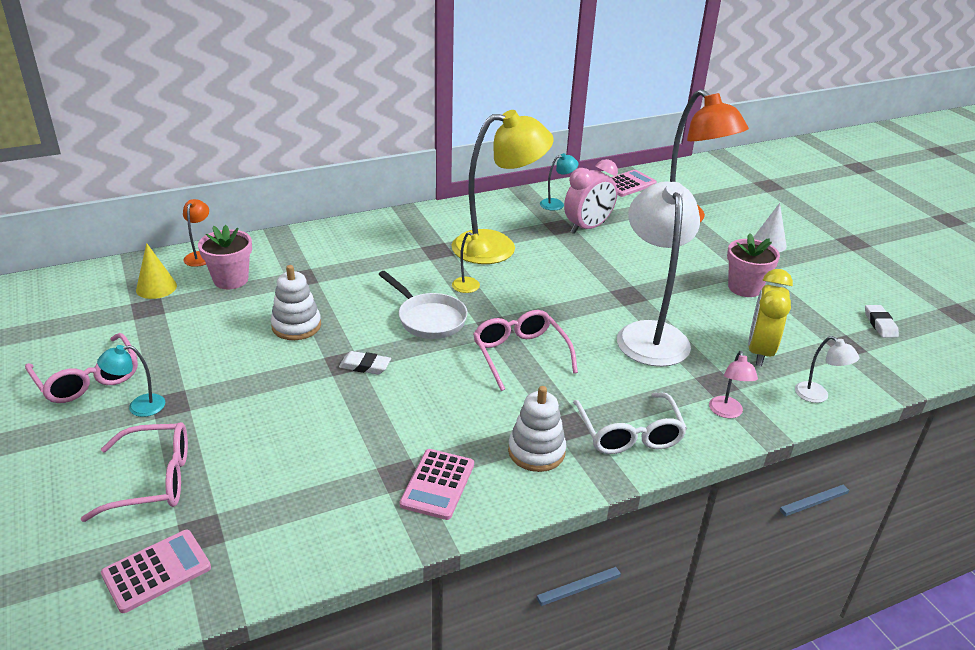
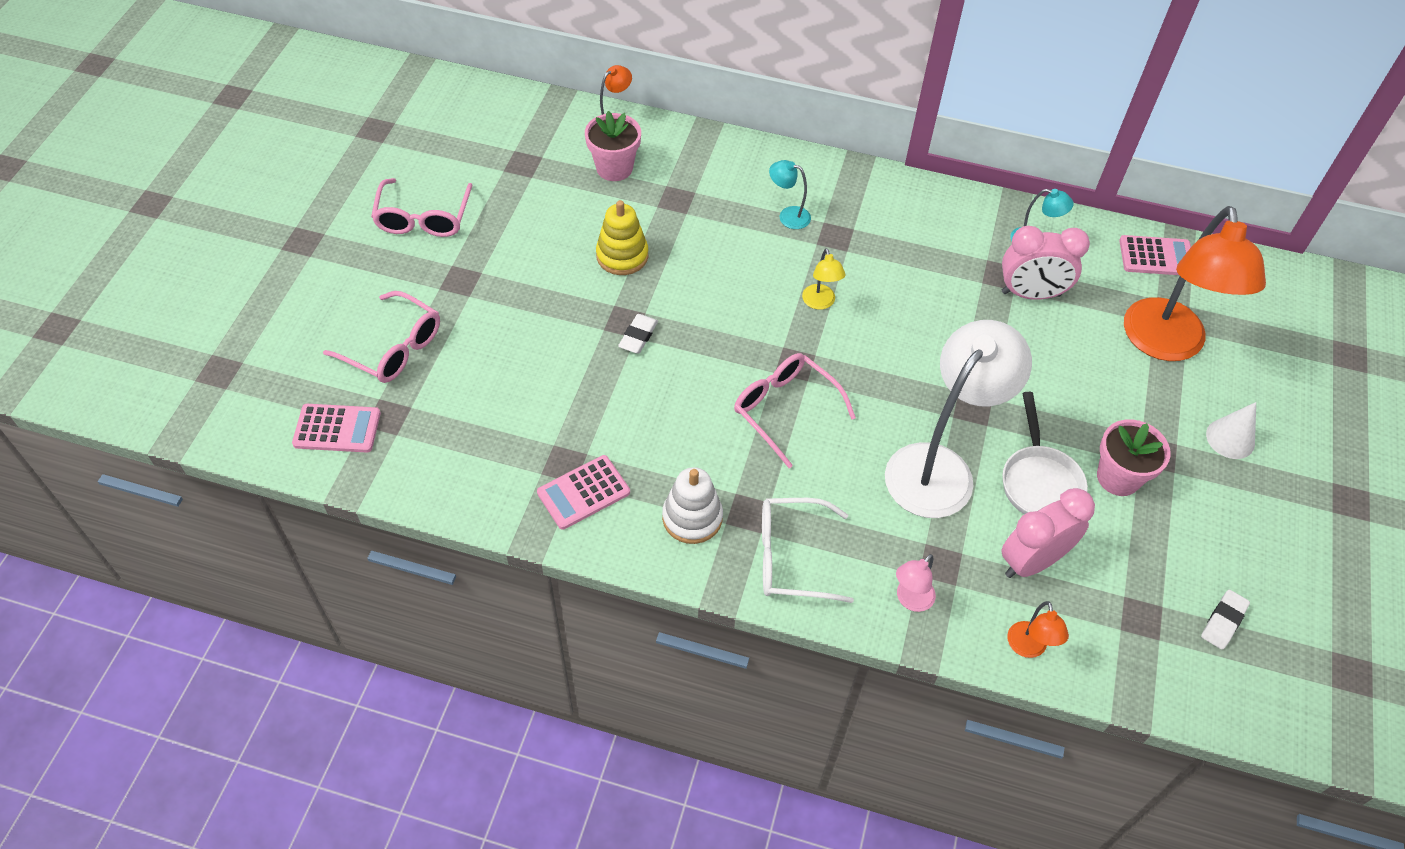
camera: 40 degrees right, 20 degrees up
(139, 407) = (436, 270): turquoise lamp -> turquoise lamp (788, 216)
(156, 287) = (547, 143): yellow cone -> none
(296, 326) = (622, 256): white stacking toy -> yellow stacking toy
(365, 366) = (638, 336): white eraser -> white eraser turned 60 degrees clockwise
(428, 319) = (743, 317): white pan -> white pan (1039, 481)
(497, 246) = (902, 265): yellow lamp -> none
(520, 354) = (785, 409): pink glasses -> pink glasses turned 60 degrees counterclockwise
(629, 434) = (791, 557): white glasses -> white glasses turned 60 degrees clockwise
(759, 351) = (1032, 561): yellow clock -> pink clock
(817, 396) = (1028, 648): white lamp -> orange lamp

